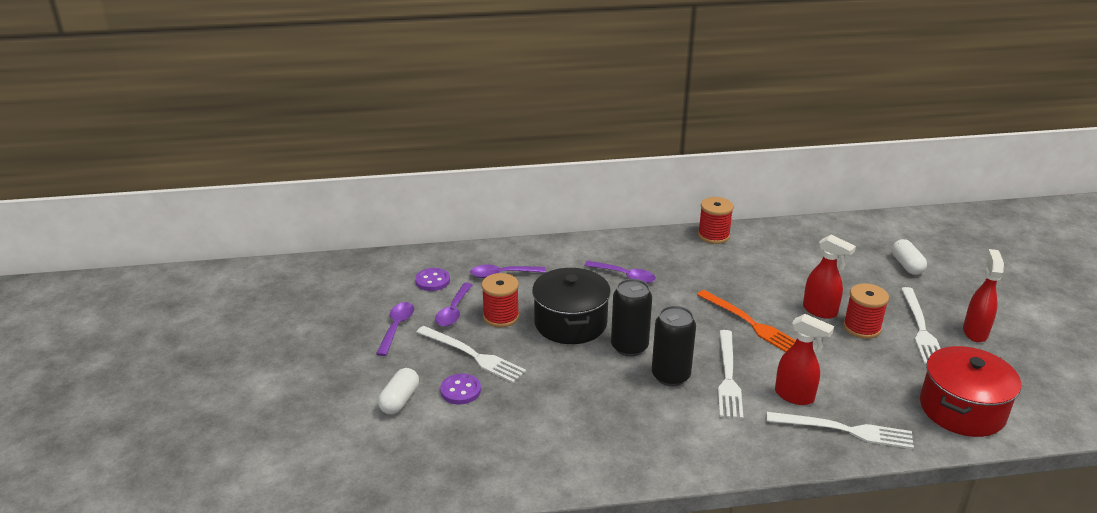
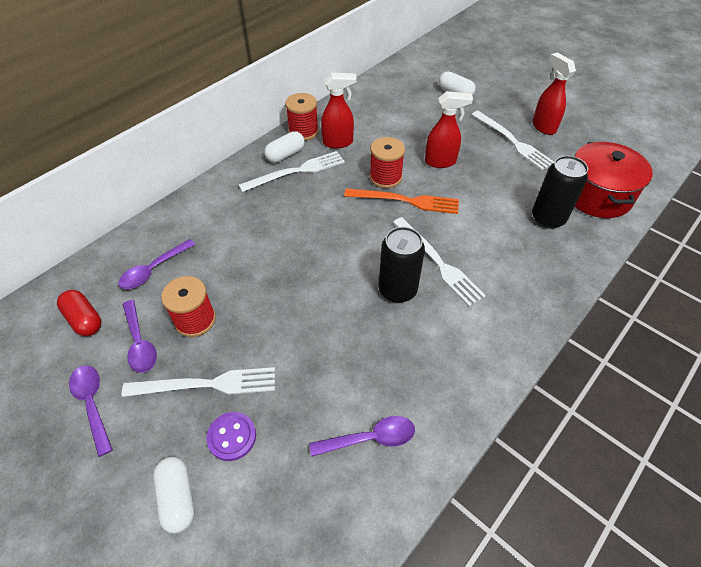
camera: 40 degrees left, 20 degrees up
(432, 281) = (84, 319): purple button -> red capsule
(570, 323) = (267, 287): black pot -> none
(624, 276) = (269, 209): purple spoon -> purple spoon (370, 438)
(629, 347) = (339, 281): black can -> black can (548, 218)
(679, 246) = (285, 155): none -> white capsule
(795, 396) = (497, 250): red spray bottle -> red spray bottle (338, 142)
(843, 430) = (554, 260): white fork -> white fork (295, 172)
(861, 327) = (479, 161): red spool -> red spool (385, 177)

